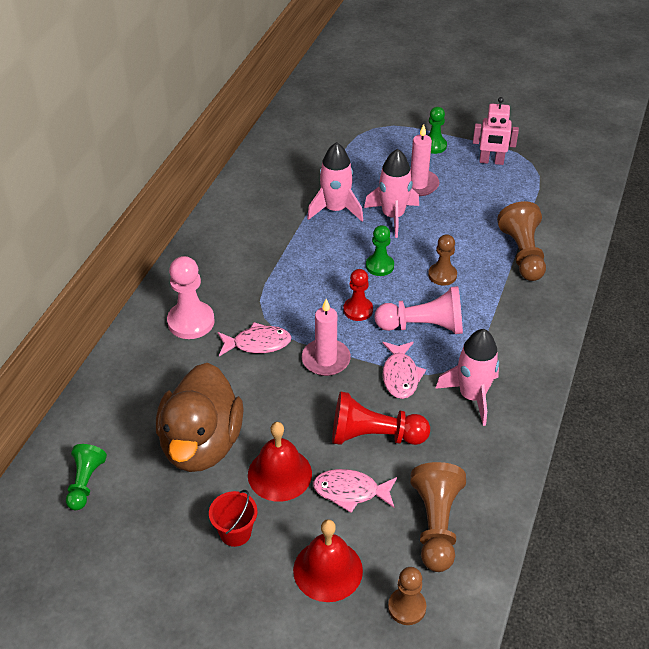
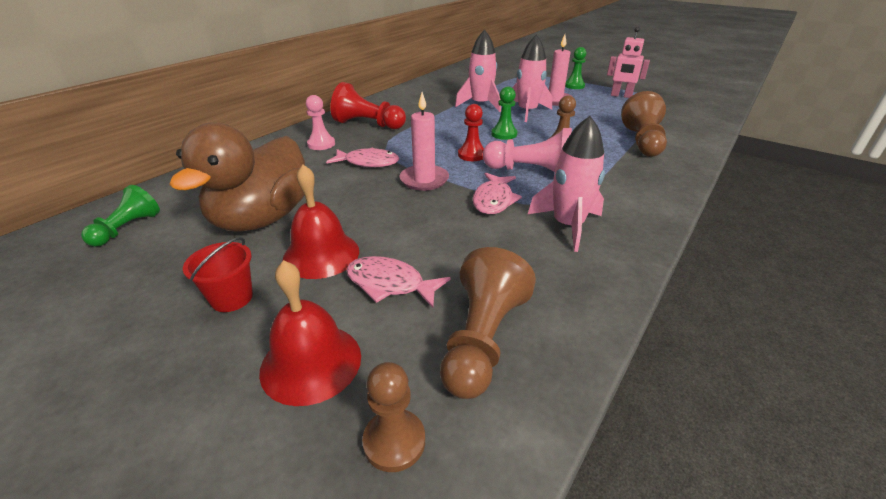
camera: 15 degrees right, 10 degrees down
(191, 321) = (321, 144): pink pawn -> pink pawn, size x0.64
(374, 436) = (443, 240): red pawn -> red pawn (368, 124)

